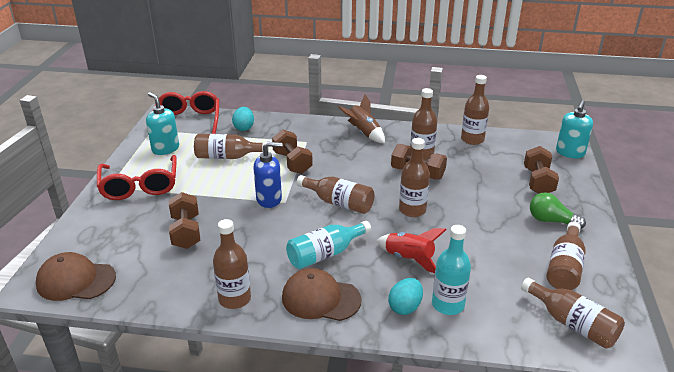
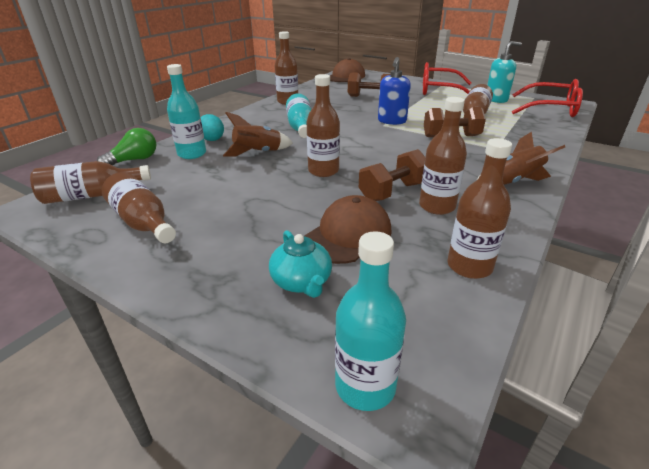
camera: 115 degrees right, 0 degrees up
(244, 128) = (535, 127): turquoise egg -> none
(320, 298) = (257, 120): brown cap -> brown cap (348, 235)
(339, 203) = (365, 143): brown bottle -> none
(409, 259) = (258, 153): red rocket -> brown rocket
(538, 182) = (302, 282): brown dumbbell -> turquoise teapot
(551, 221) = (213, 250): green light bulb -> green light bulb (134, 160)
(570, 153) = (365, 386): turquoise soap dispenser -> turquoise bottle

